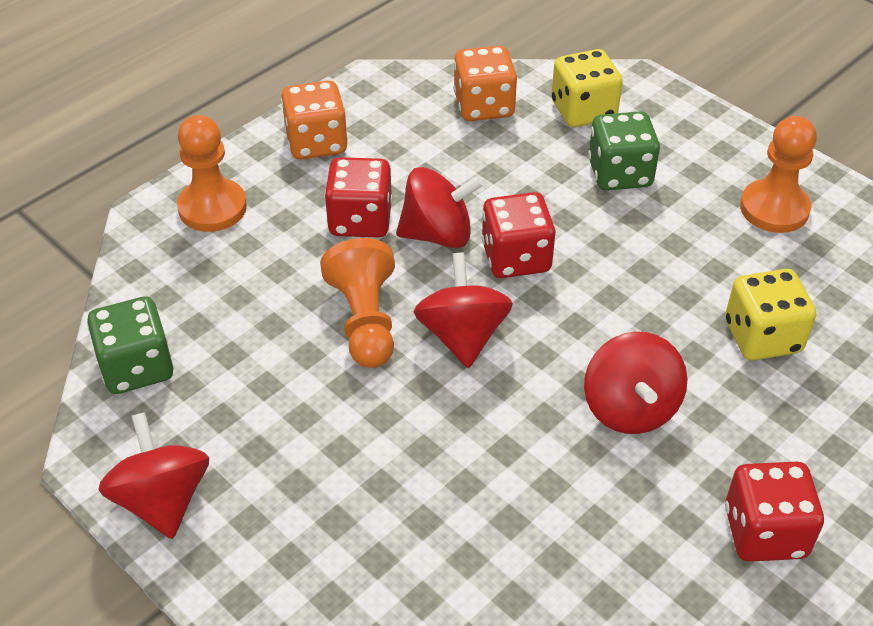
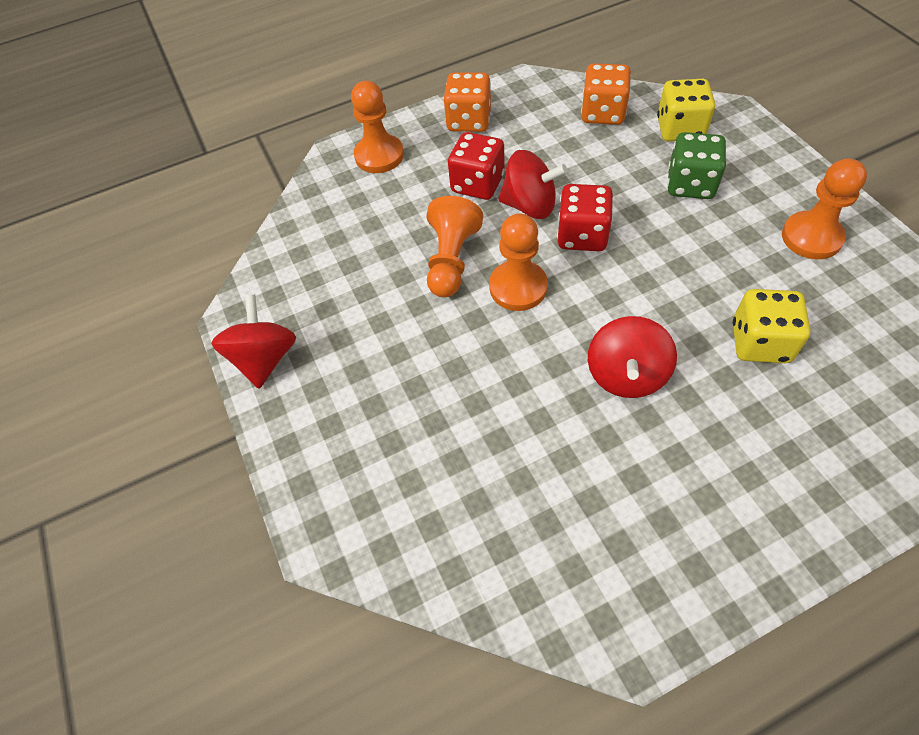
camera: 25 degrees right, 10 degrees up
(137, 367) = (285, 260): green dice -> none
(462, 335) = (518, 287): red spinning top -> orange pawn
(764, 532) = (699, 507): red dice -> none

